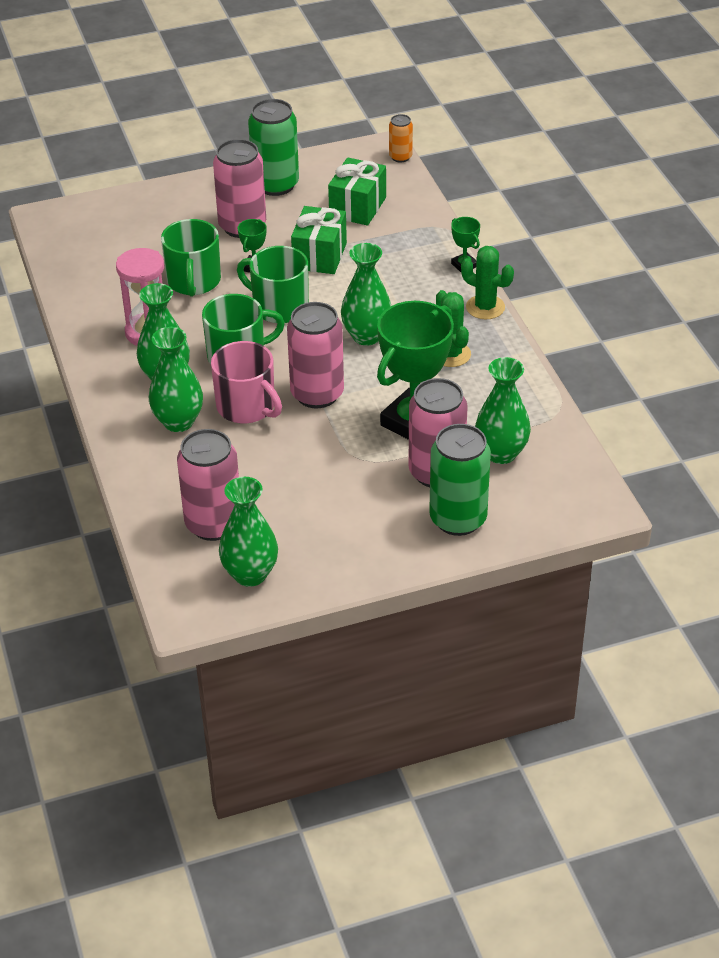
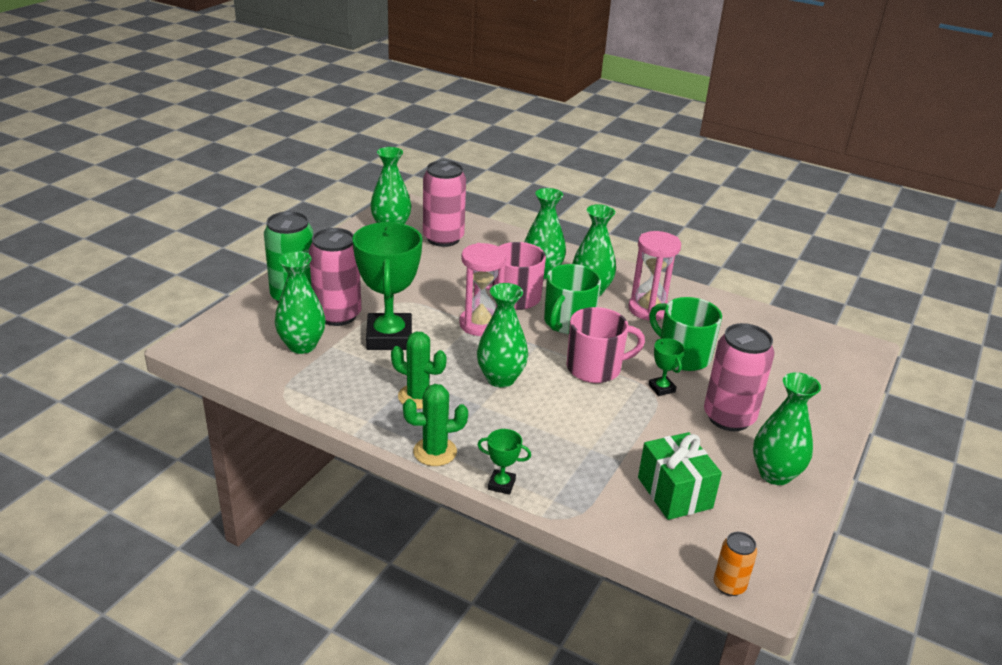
camera: 135 degrees right, 10 degrees down
(275, 185) = (775, 474): green can -> green vase
(279, 307) = (595, 368): green mug -> pink mug
(317, 394) = (480, 324): pink can -> pink hourglass
(319, 256) = (631, 425): green gift -> none

